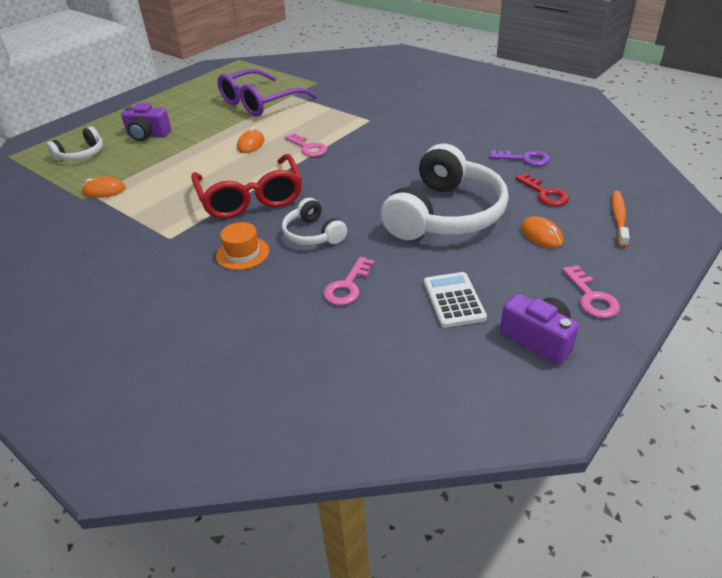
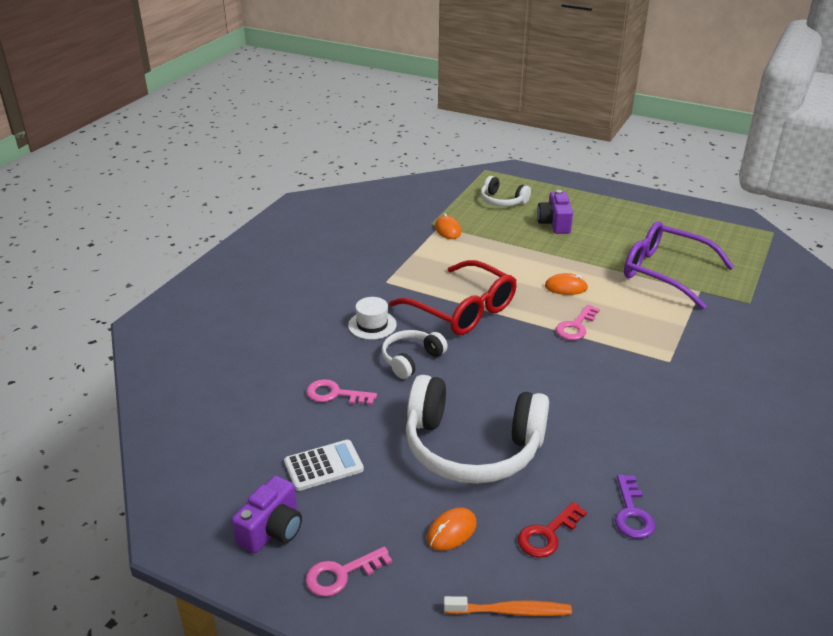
camera: 75 degrees right, 5 degrees down
(242, 253) = (372, 325): orange hat -> white hat
(250, 197) = (462, 310): red glasses -> red glasses turned 105 degrees counterclockwise

